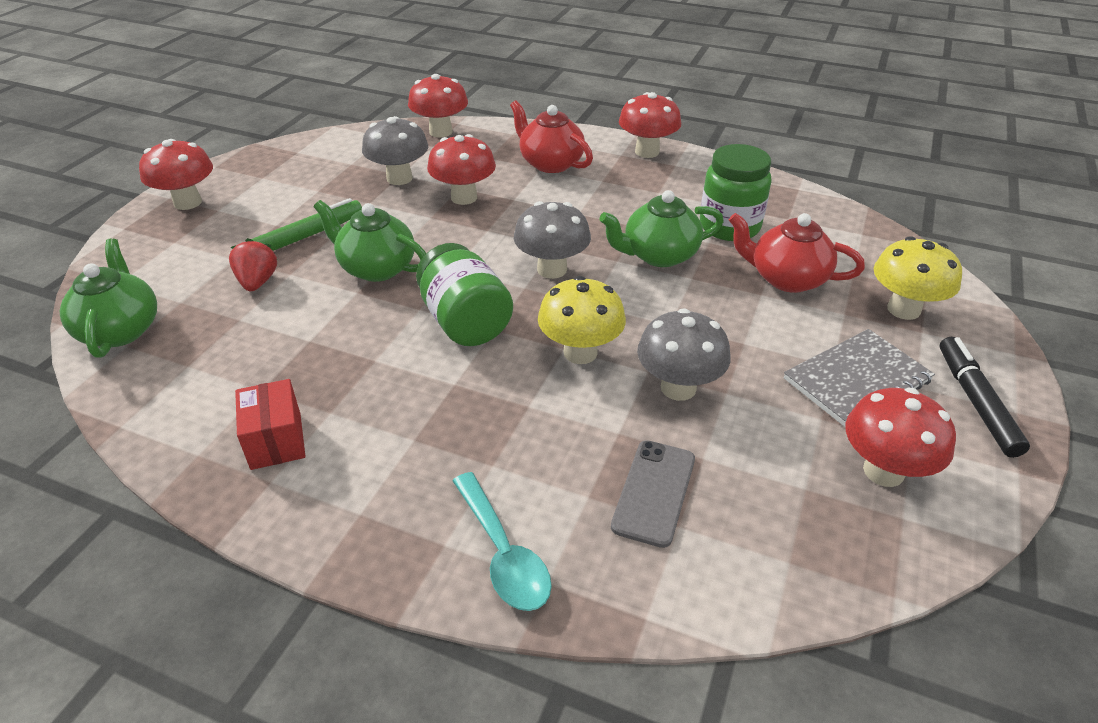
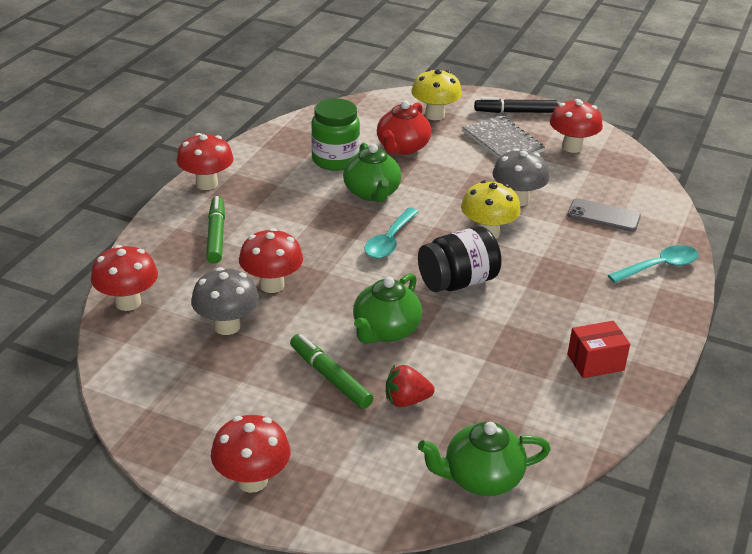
camera: 90 degrees left, 5 degrees down
(465, 322) = (457, 282): green jar -> black jar
(550, 163) = (216, 235): red teapot -> green marker
(552, 269) = (389, 241): grey mushroom -> turquoise spoon

